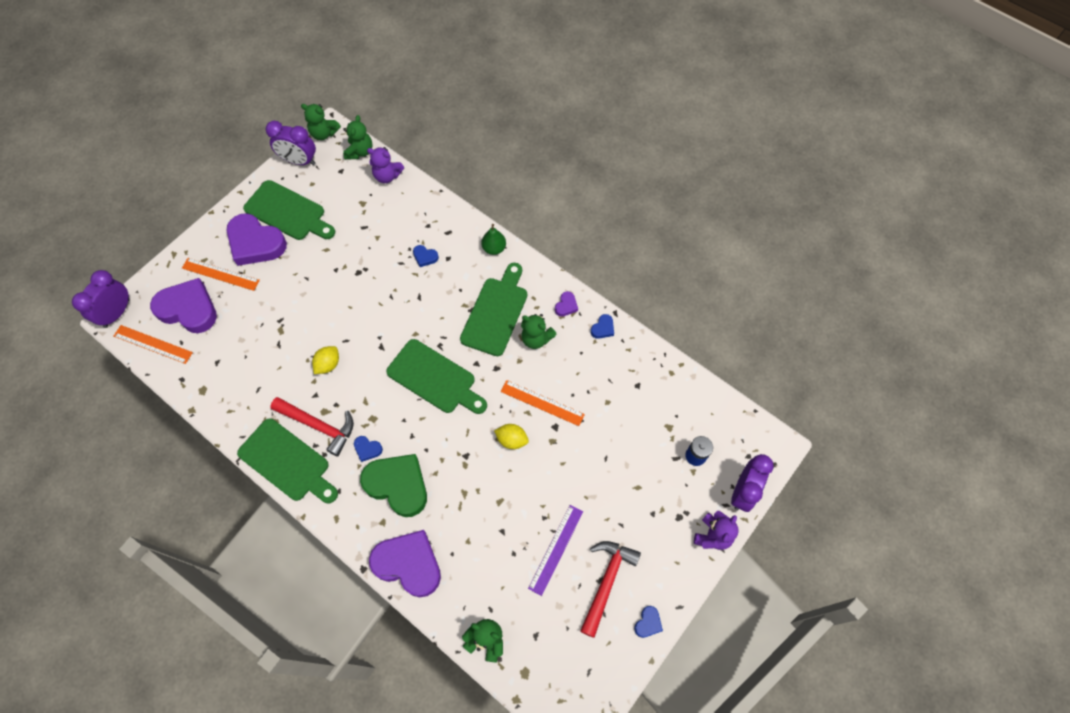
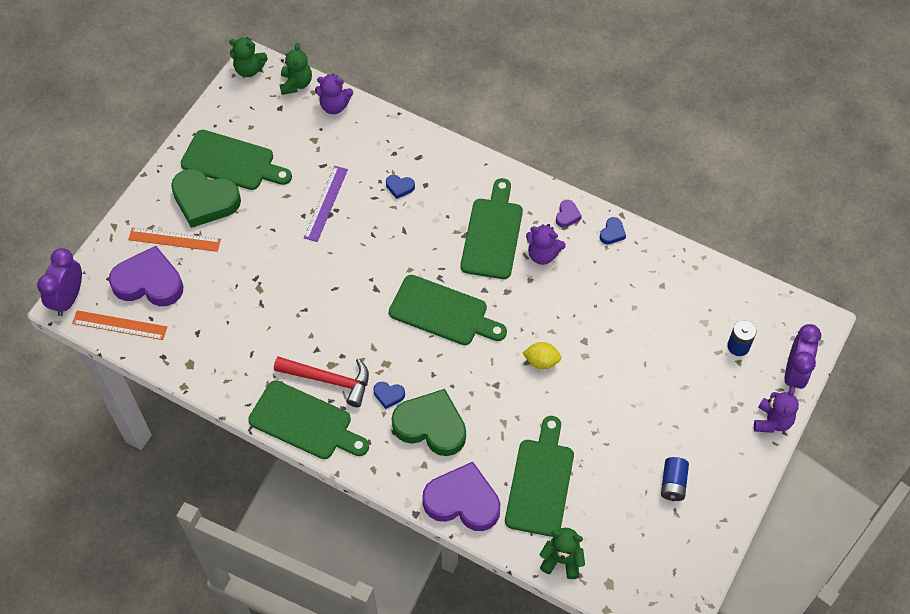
camera: 10 degrees left, 5 degrees down
(256, 243) = (205, 200): purple heart -> green heart
(299, 161) = (229, 104): purple clock -> none
(328, 364) = (322, 316): yellow lemon -> none
(484, 558) = (540, 482): none -> green cutting board
(494, 248) = (474, 167): green pear -> none
(536, 338) = (543, 254): green teddy bear -> purple teddy bear
(542, 403) = (565, 319): orange ruler -> none
(556, 549) = (614, 461): purple ruler -> purple ruler (326, 203)
(606, 582) = (673, 483): red hammer -> blue battery
(648, 623) = (724, 515): blue heart -> none

